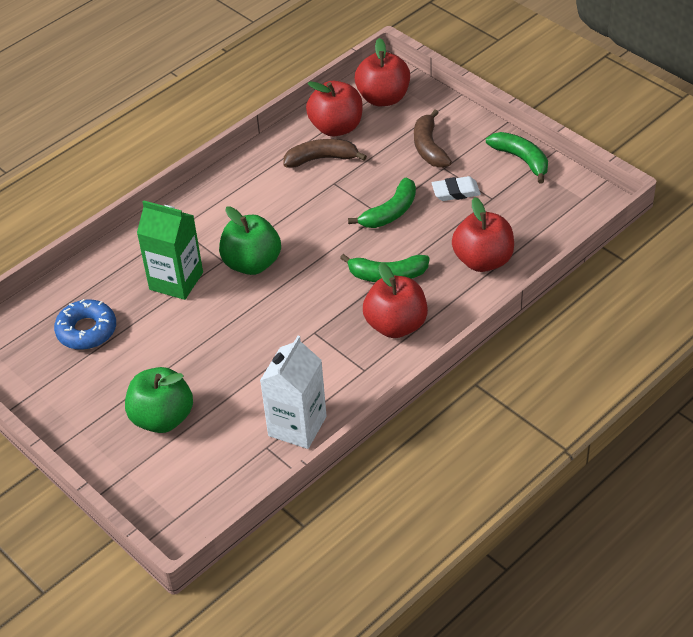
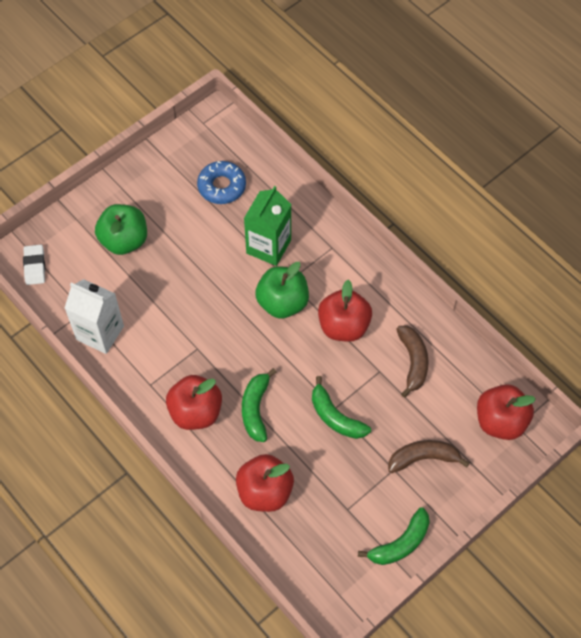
camera: 90 degrees right, 15 degrees up
(336, 127) = (457, 376): red apple -> red apple (343, 326)
(456, 192) = (358, 477): white eraser -> white eraser (35, 266)

